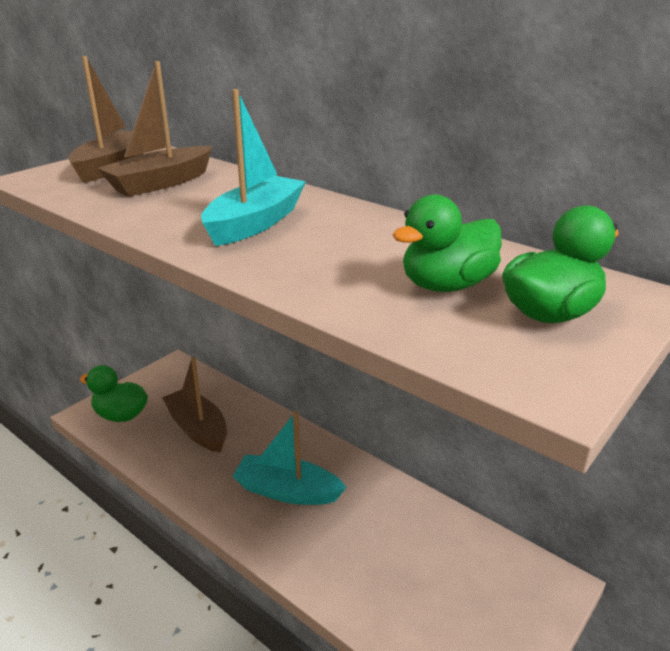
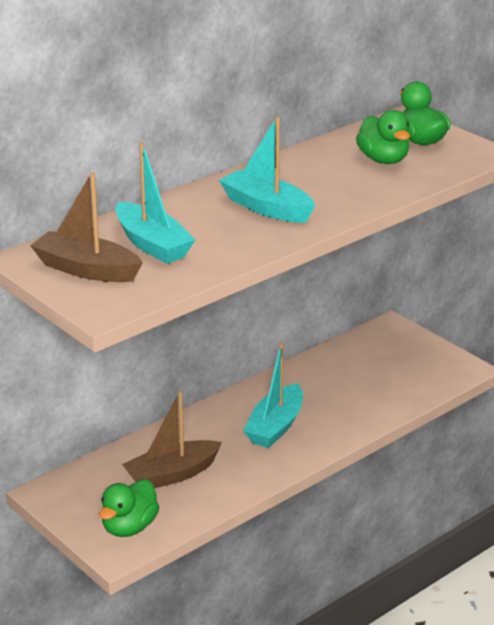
camera: 80 degrees left, 0 degrees up
(161, 183) = (152, 245): brown boat -> turquoise boat

